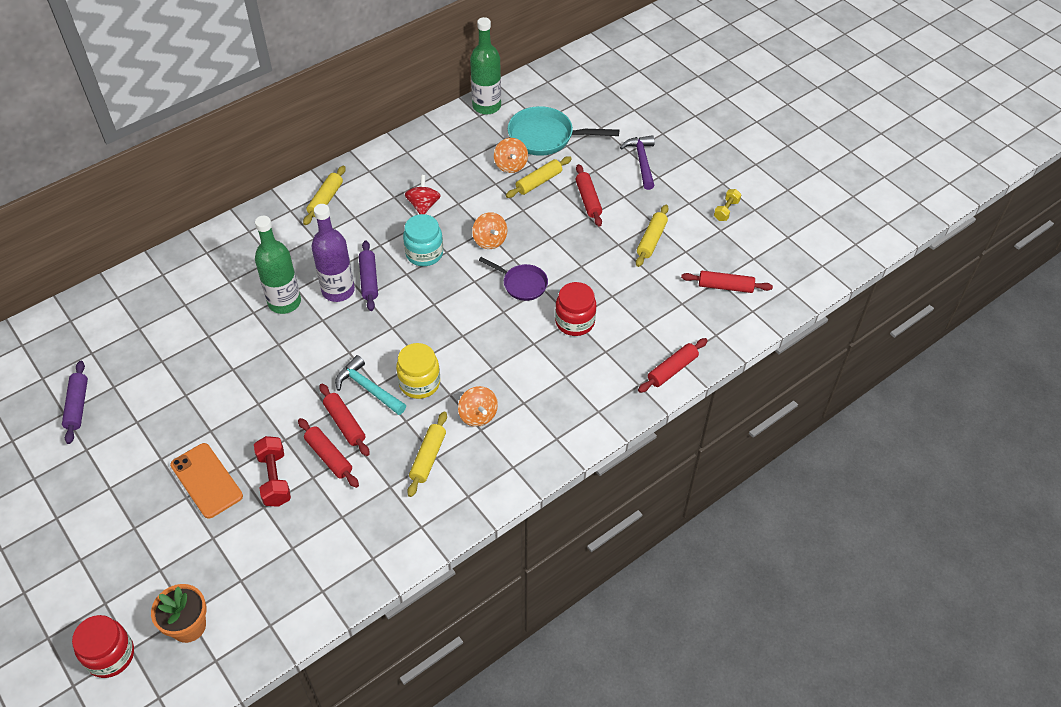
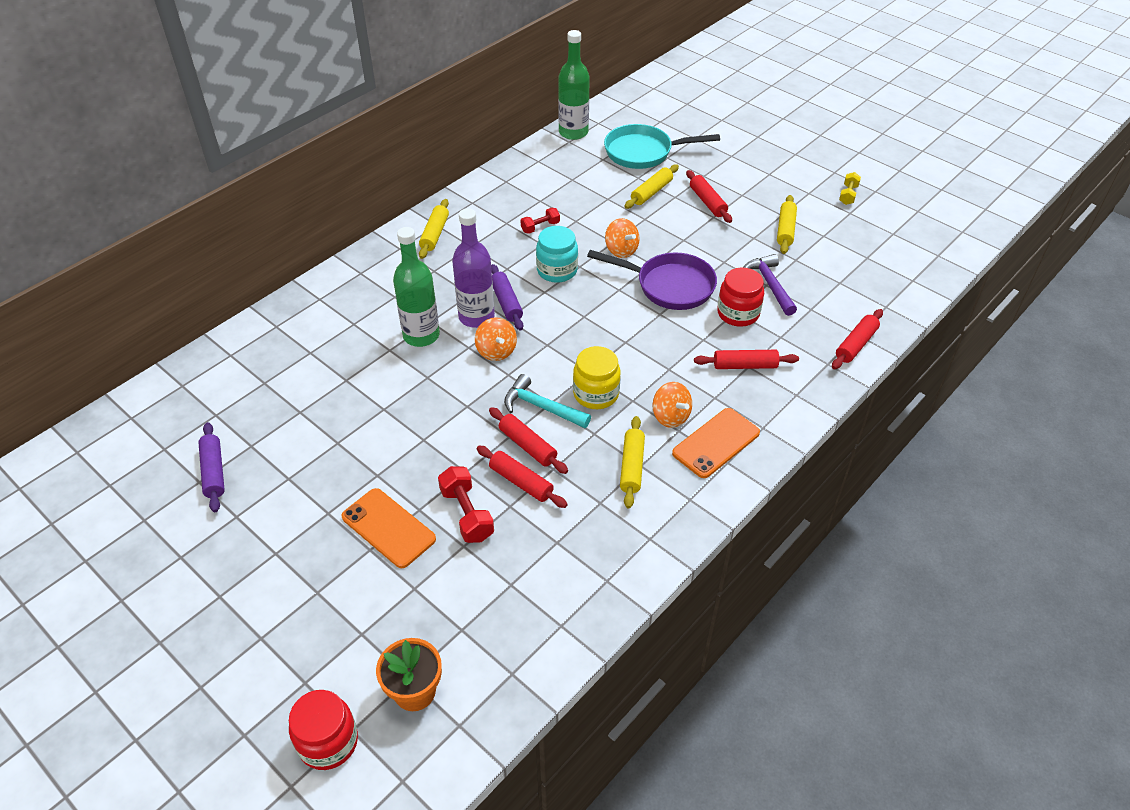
camera: 10 degrees left, 5 degrees down
(423, 205) = (540, 227): red spinning top -> red dumbbell
(509, 447) = (716, 443): none -> orange phone
(511, 165) = (617, 181): orange spinning top -> orange spinning top (496, 351)
(522, 284) = (670, 286): purple pan -> purple pan, size x1.63
(641, 161) = (747, 162): purple hammer -> purple hammer (769, 285)
(725, 287) = (876, 262): red rolling pin -> red rolling pin (745, 365)

